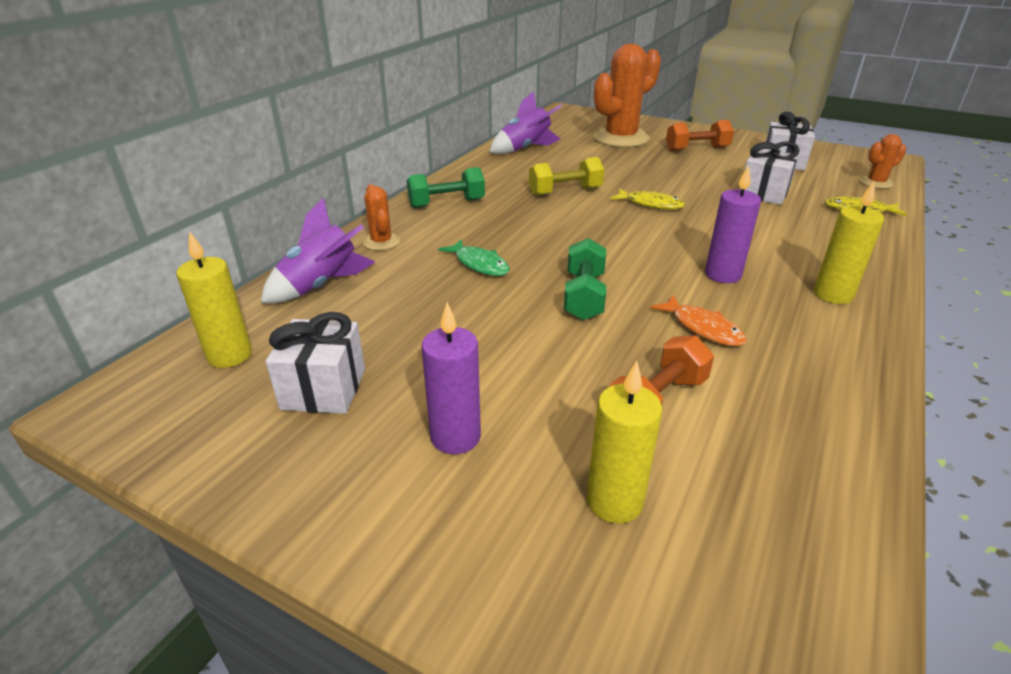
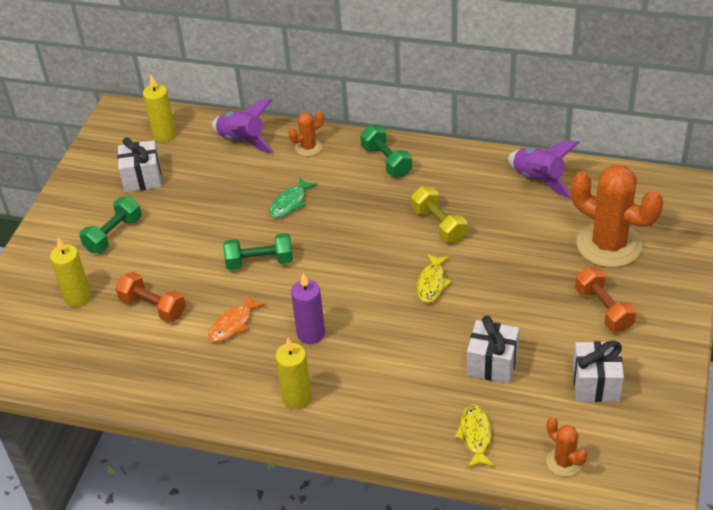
camera: 80 degrees right, 10 degrees up
(455, 437) = (113, 235): purple candle -> green dumbbell

